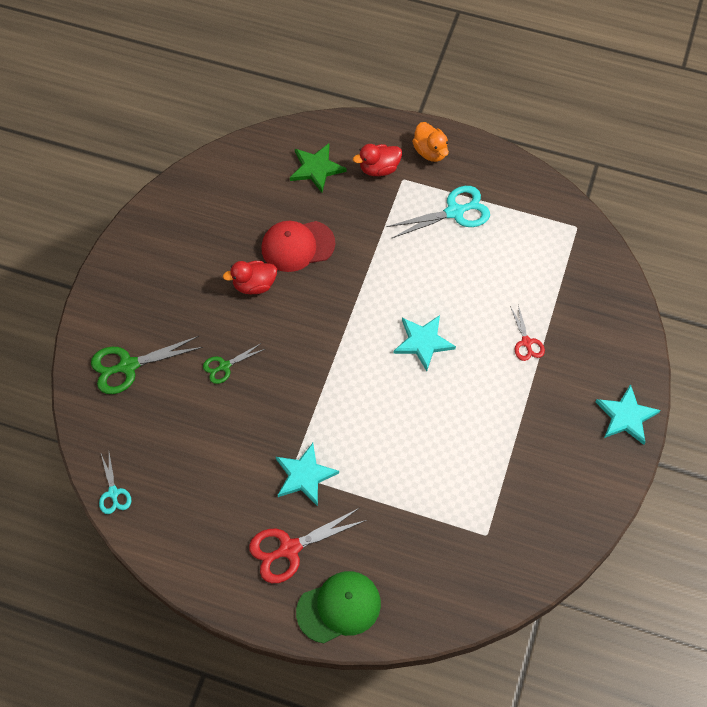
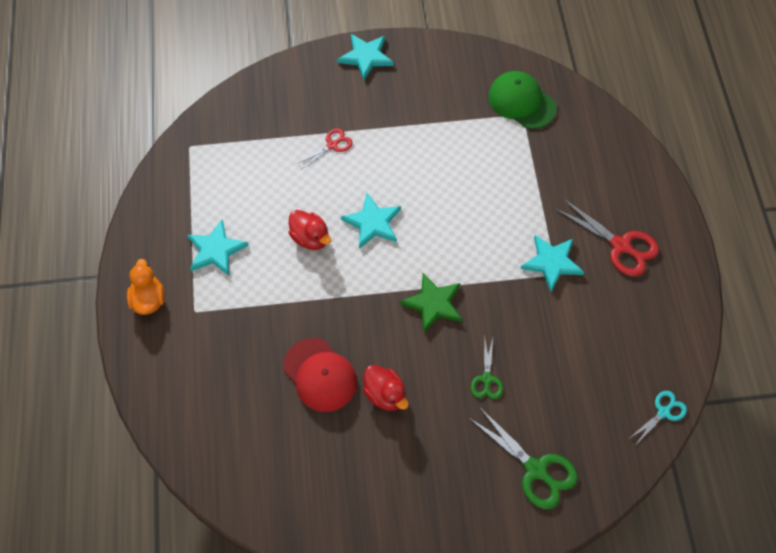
camera: 115 degrees left, 0 degrees up
(224, 366) = (486, 379): green scissors -> green scissors turned 60 degrees clockwise
(316, 168) = (215, 400): green star -> green star (433, 303)
(339, 607) = (643, 190): green cap -> green cap (521, 102)
(379, 169) = (190, 339): red duck -> red duck (310, 238)
(430, 152) = (148, 299): orange duck -> orange duck turned 45 degrees counterclockwise
(455, 212) = (215, 250): turquoise scissors -> turquoise star

